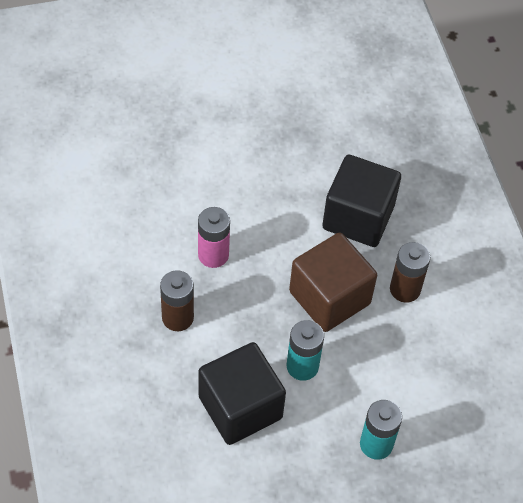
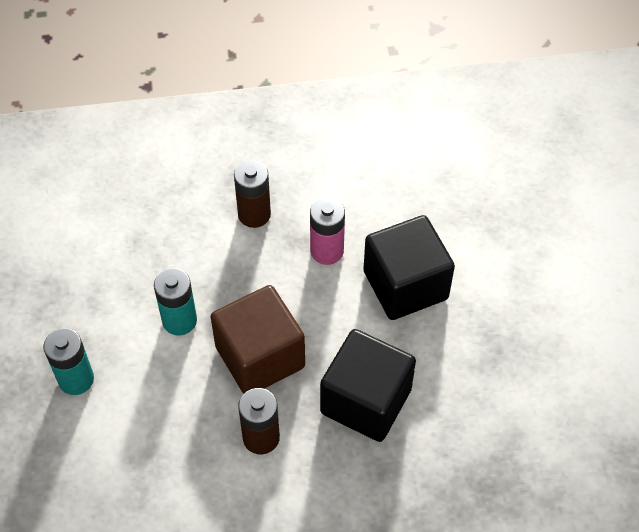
camera: 100 degrees right, 0 degrees up
(240, 407) = (143, 260): black cube -> black cube (405, 285)

